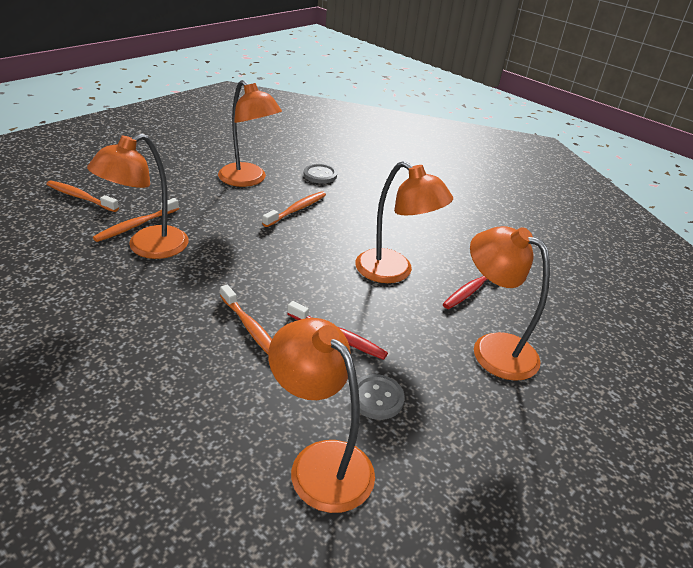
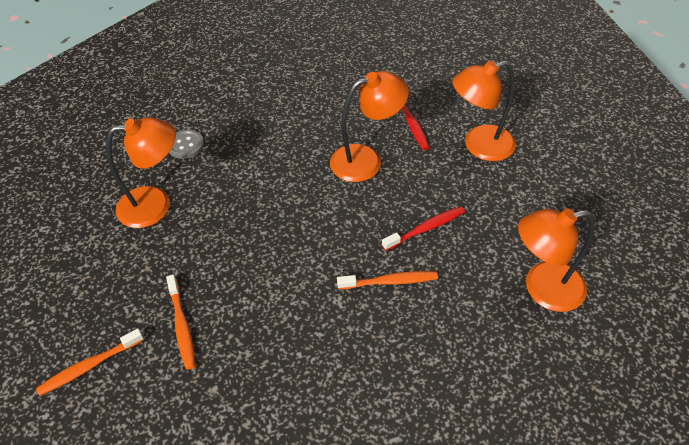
camera: 55 degrees left, 15 degrees up
(148, 248) = (229, 325): orange lamp -> none
(296, 210) = (235, 187): orange toothbrush -> none
(377, 398) = (498, 233): grey button -> none

